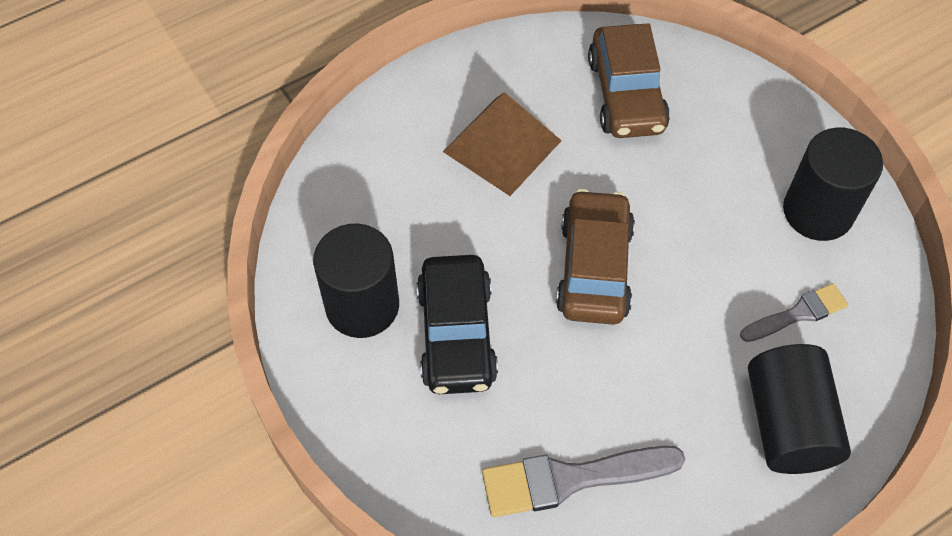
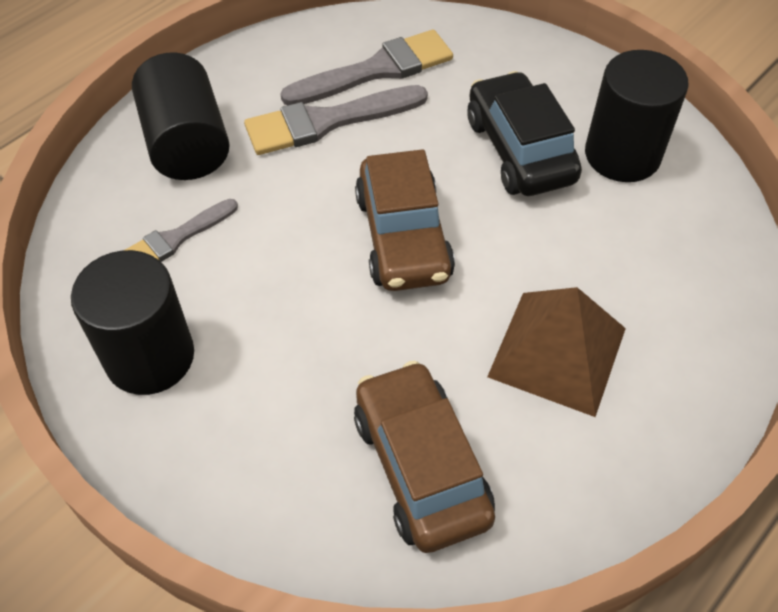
camera: 165 degrees right, 5 degrees down
(639, 417) = (327, 121): none -> grey brush

